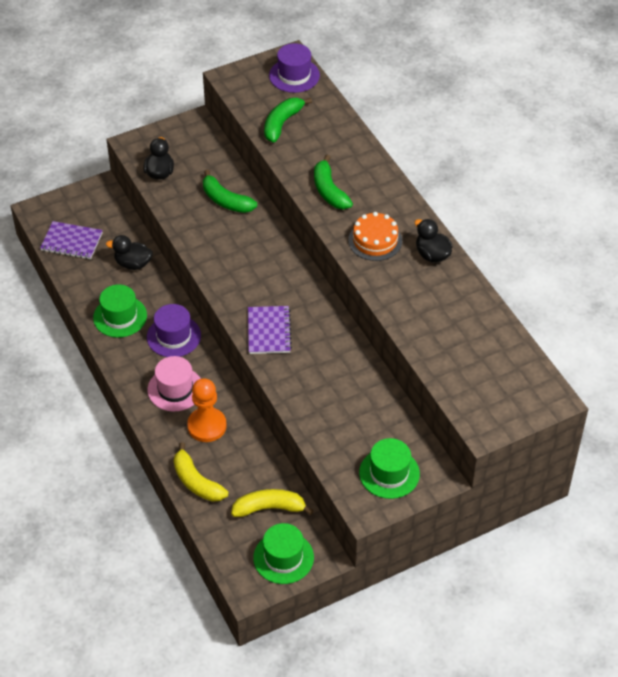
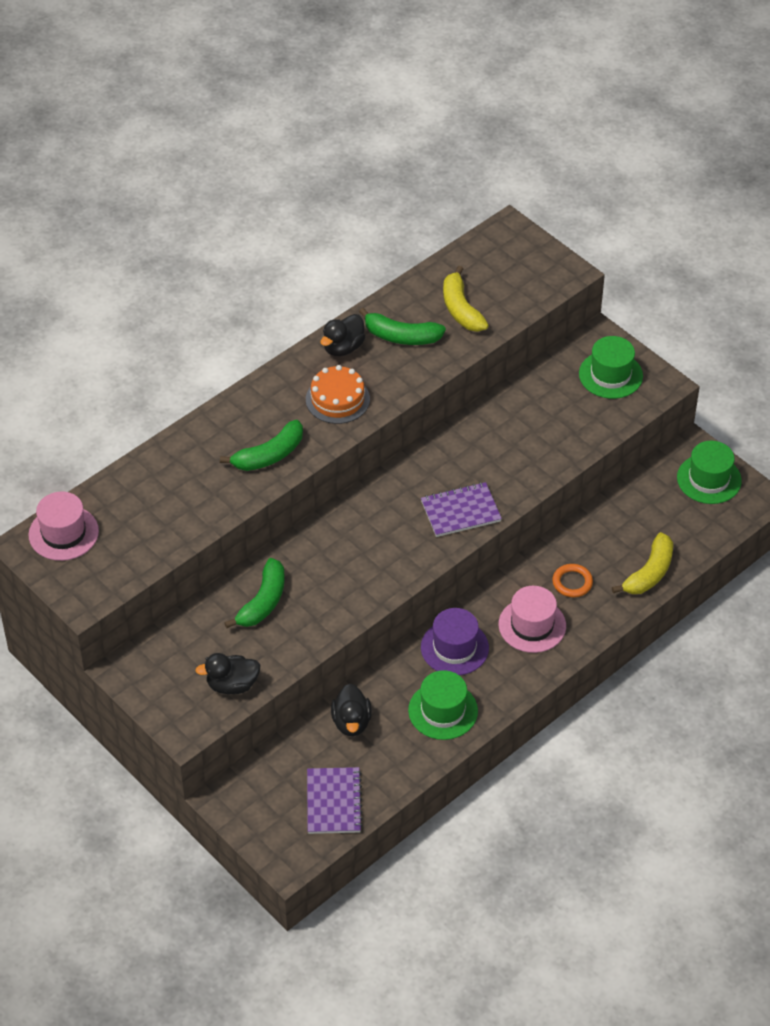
camera: 105 degrees left, 0 degrees up
(207, 426) = (572, 582): orange pawn -> orange ring
(269, 508) = (655, 503): yellow banana -> yellow banana (461, 309)
(282, 123) = (161, 525): green banana -> green banana (401, 336)
(294, 75) = (63, 533): purple hat -> pink hat

